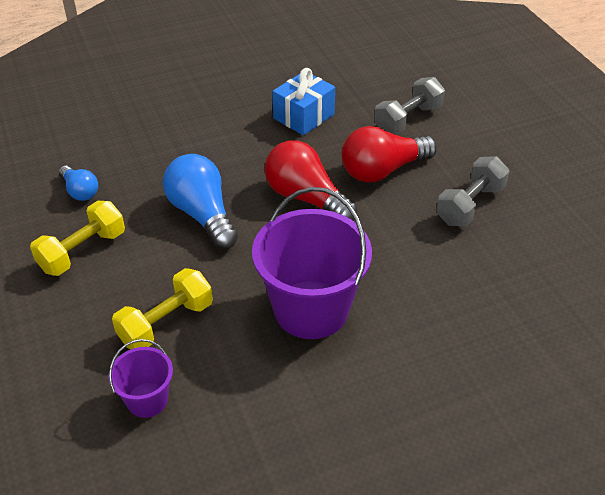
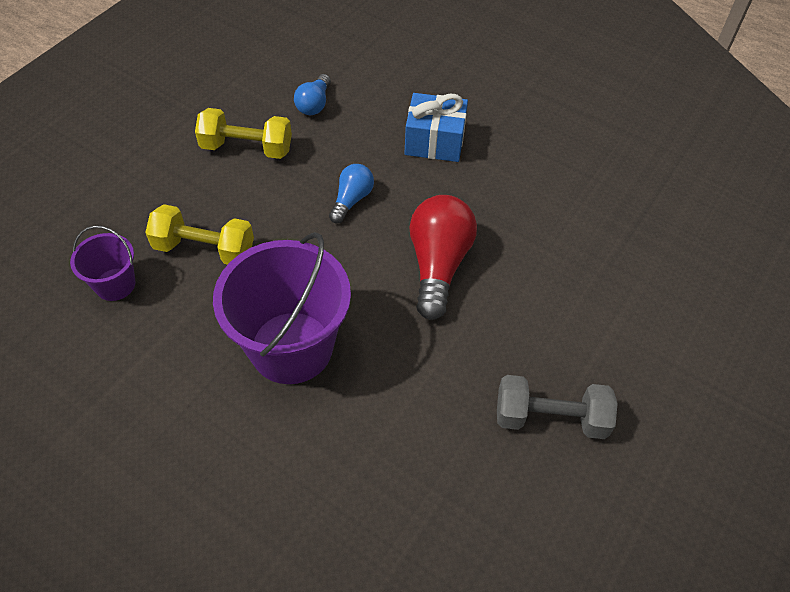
camera: 55 degrees right, 10 degrees up
(202, 214) = (351, 200): blue light bulb -> blue light bulb, size x0.55
(303, 116) = (557, 199): blue gift -> blue gift (434, 141)
(383, 170) = (535, 309): red light bulb -> none
(408, 120) = (640, 291): grey dumbbell -> none

